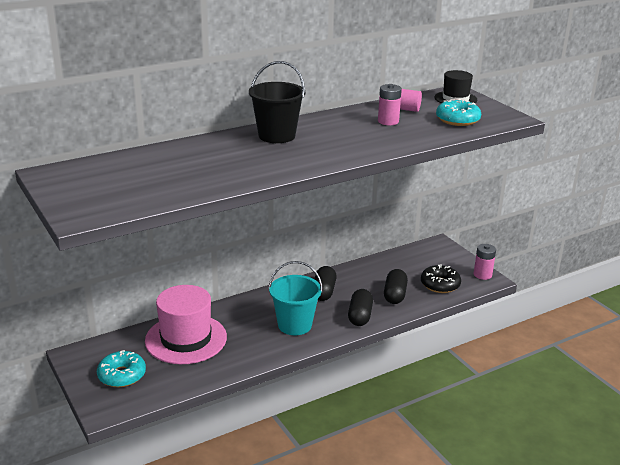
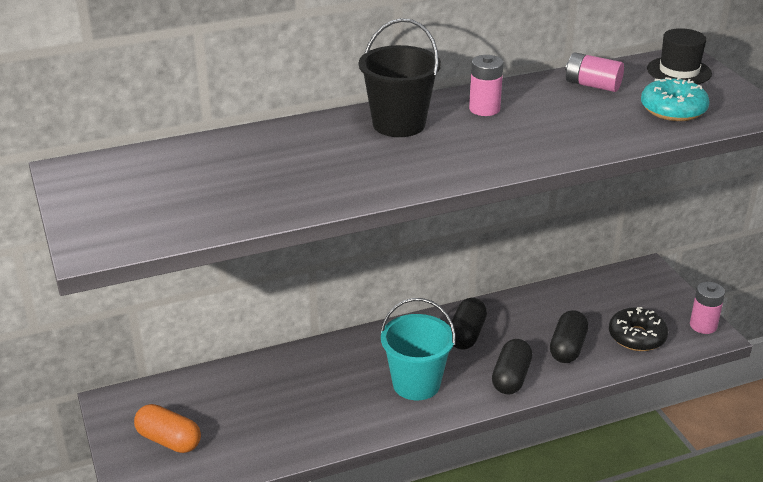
camera: 10 degrees right, 5 degrees up
(122, 375) = (169, 440): turquoise donut -> orange capsule
(186, 339) = (263, 392): pink hat -> none
(388, 121) = (567, 107): pink battery -> pink battery (484, 109)

